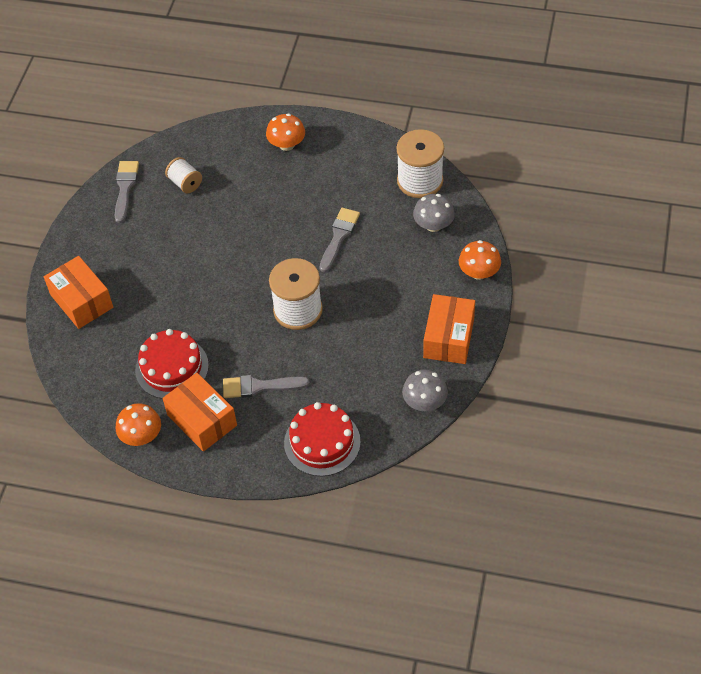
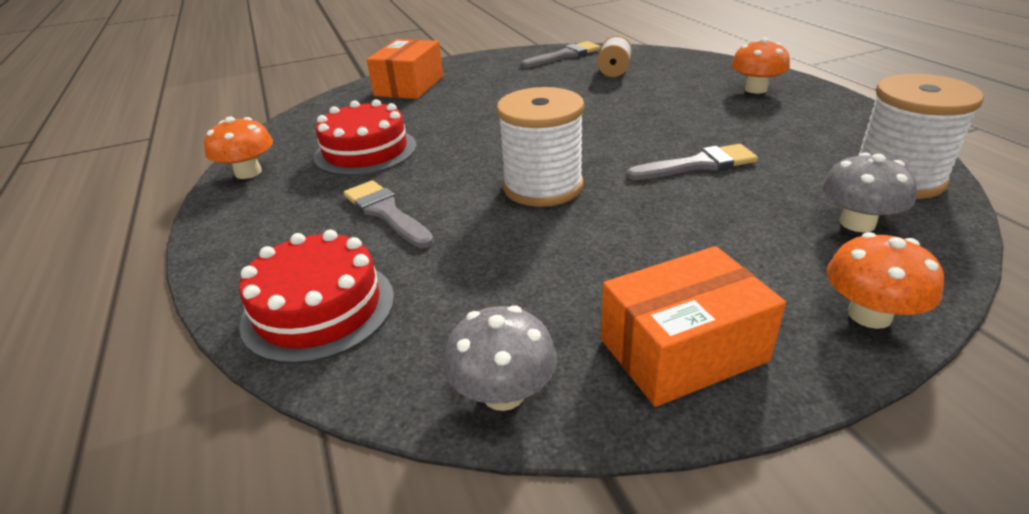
camera: 55 degrees right, 20 degrees down
(202, 420) = (297, 197): orange box -> none

